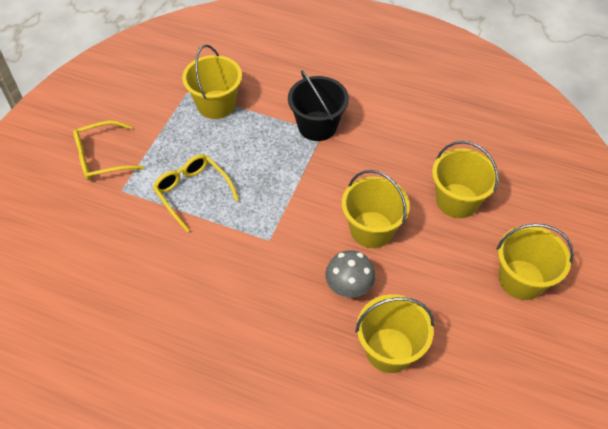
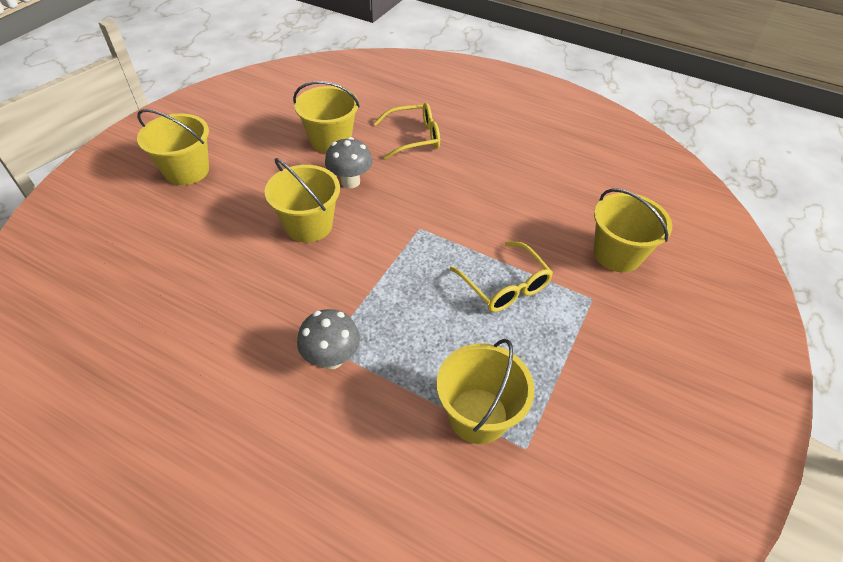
camera: 175 degrees left, 5 degrees down
(101, 158) = (630, 345): yellow glasses -> yellow glasses (414, 137)
(317, 126) = (331, 358): black bucket -> grey mushroom
(457, 201) = (201, 242): yellow bucket -> yellow bucket (617, 254)

